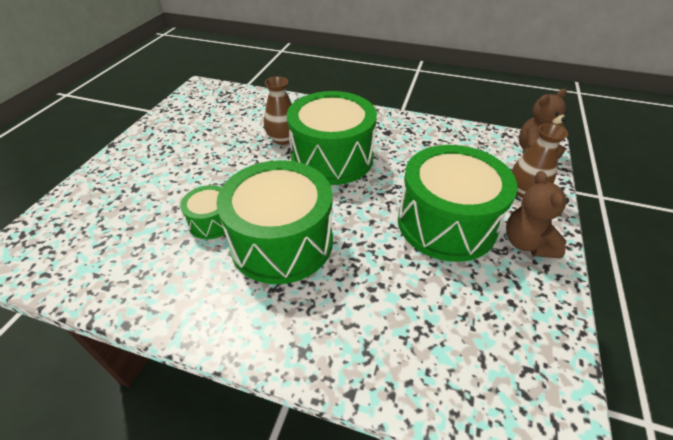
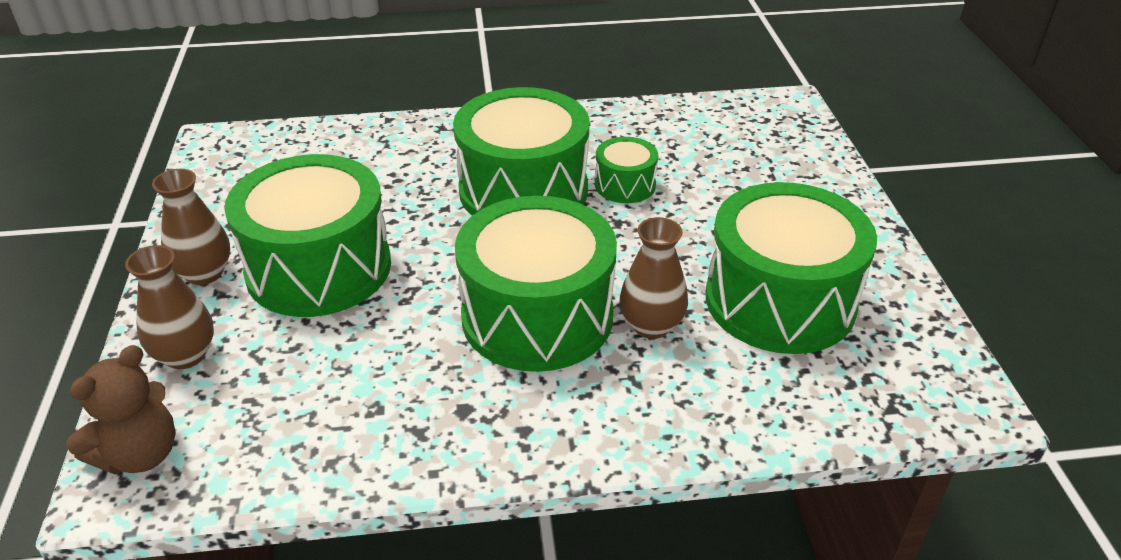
camera: 155 degrees right, 5 degrees down
(215, 132) = (780, 300): none -> green drum
(527, 243) = (204, 273): brown teddy bear -> brown vase

